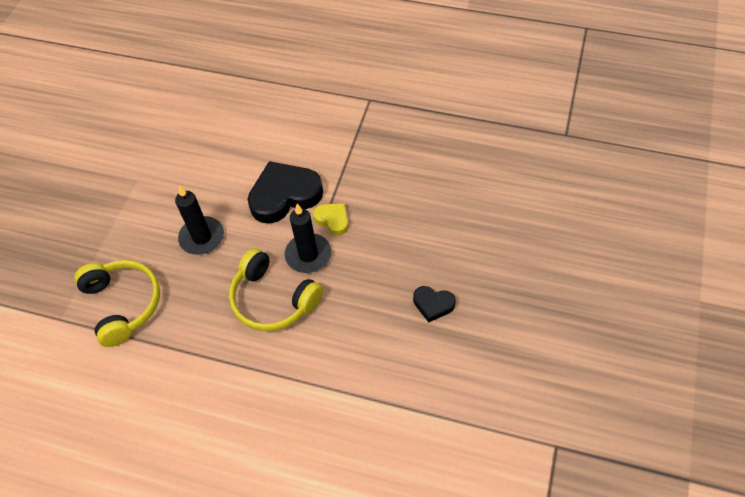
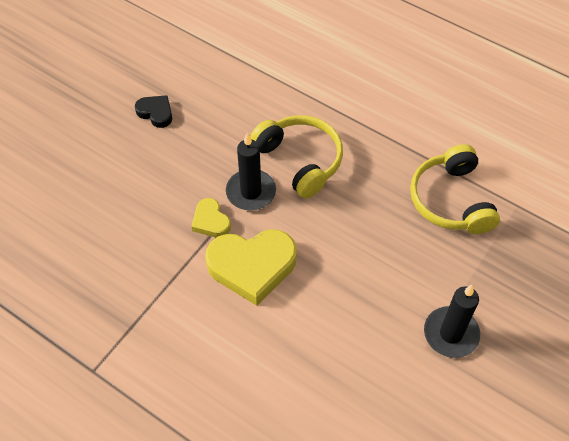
camera: 165 degrees left, 0 degrees up
(202, 237) = (357, 246): black candle -> black candle (451, 334)
(284, 195) = (252, 267): black heart -> yellow heart

